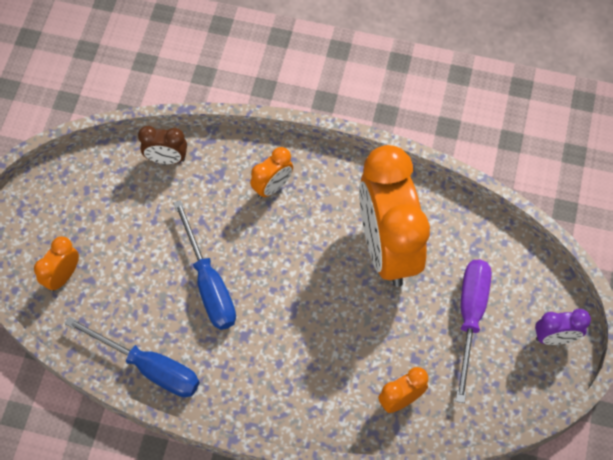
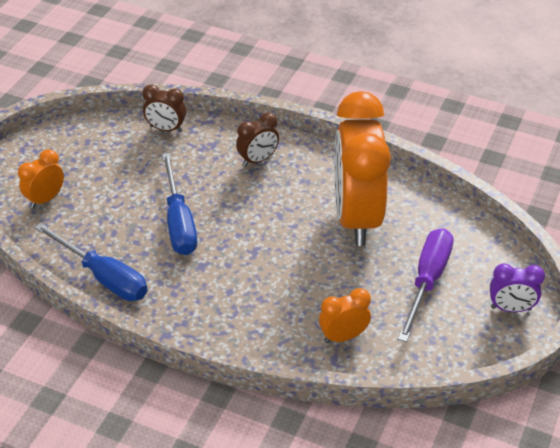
camera: 10 degrees right, 20 degrees down
(272, 187) = (258, 160): orange clock -> brown clock

